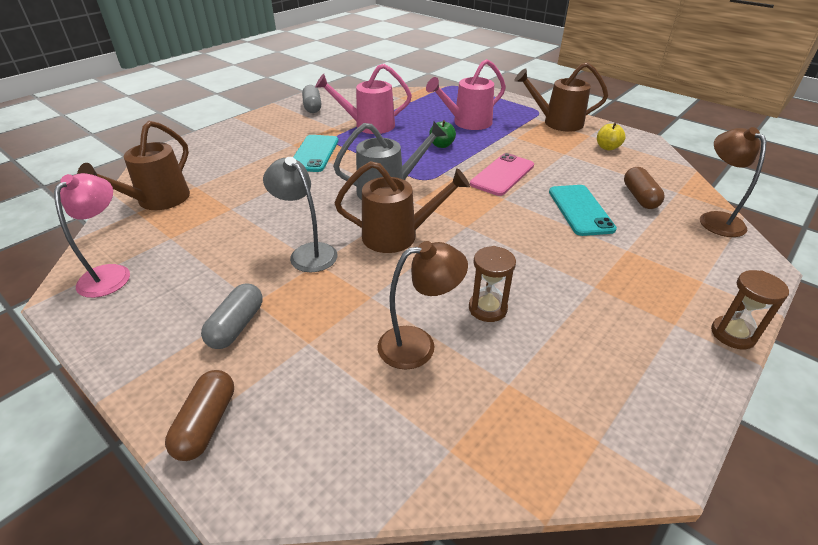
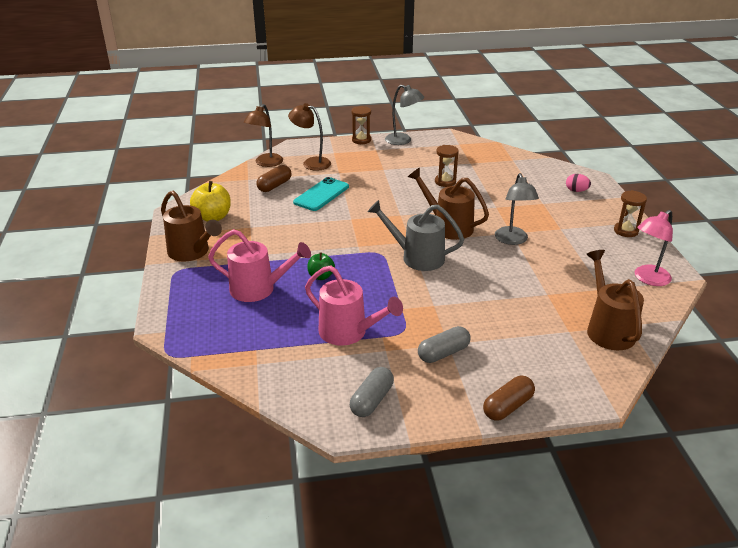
camera: 140 degrees left, 5 degrees down
(147, 348) = (626, 231): none -> brown hourglass
(157, 201) = (607, 329): brown watering can -> brown watering can turned 75 degrees counterclockwise
(206, 424) = (602, 197): brown capsule -> brown capsule (507, 406)
(236, 326) = (575, 222): grey capsule -> grey capsule (443, 353)
(265, 413) = (576, 191): none -> pink egg
(314, 153) = (438, 320): turquoise phone -> none
(418, 345) = (492, 184): brown lamp -> brown lamp (311, 163)
(502, 175) = (323, 232): pink phone -> none
(607, 147) = (213, 217): yellow apple -> yellow apple, size x1.63
(686, 378) = (403, 141): none -> grey lamp

